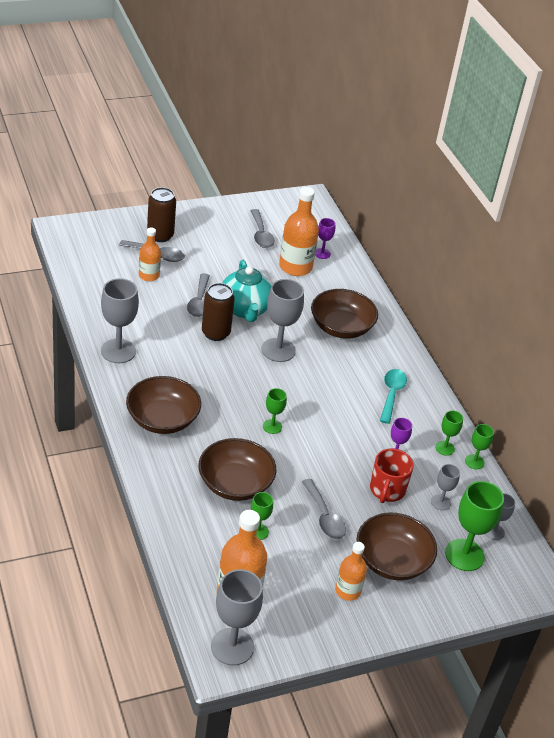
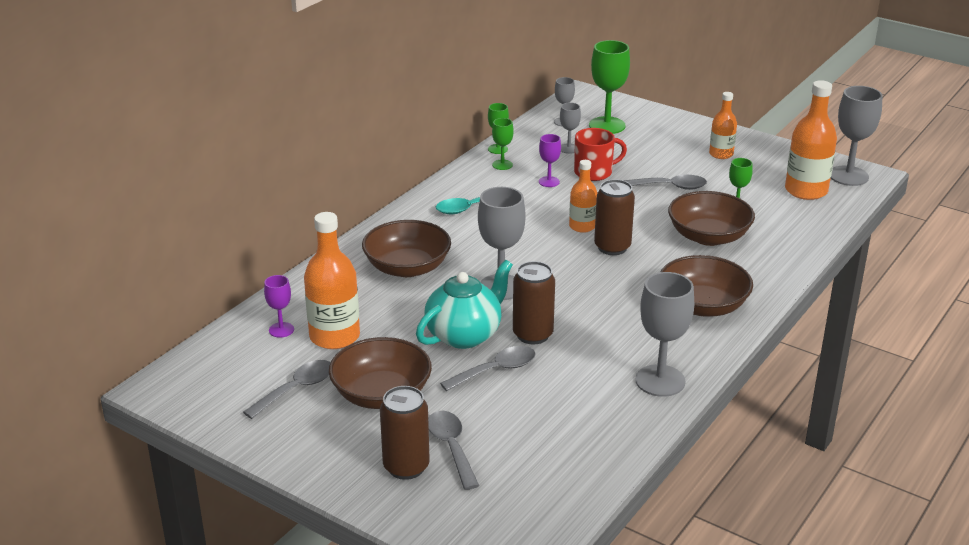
camera: 120 degrees left, 10 degrees down
(149, 275) = (502, 431): orange bottle -> orange bottle (582, 226)
(272, 426) = (612, 247): green goblet -> brown can
(324, 516) = (669, 187): grey spoon -> grey spoon turned 60 degrees clockwise
(392, 560) = (662, 148): brown bowl -> brown bowl (381, 394)

